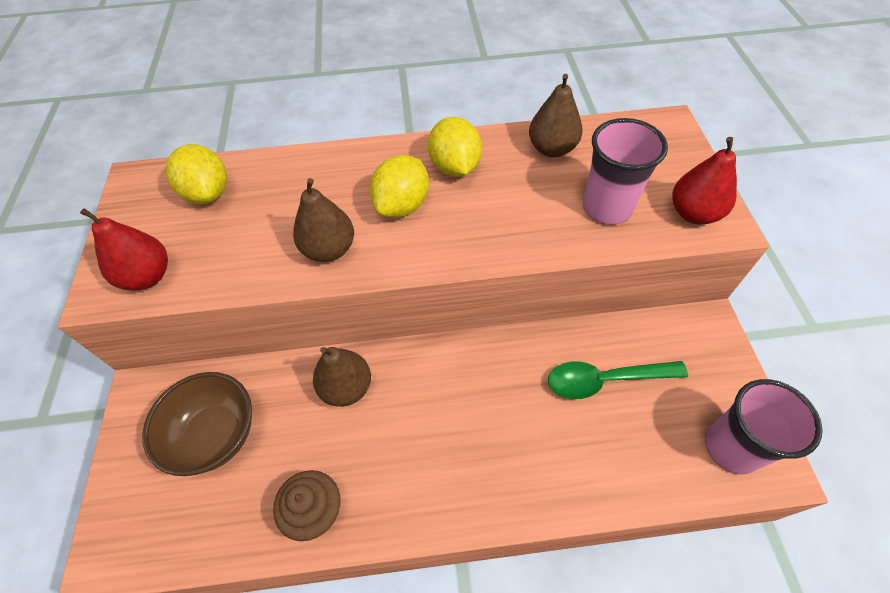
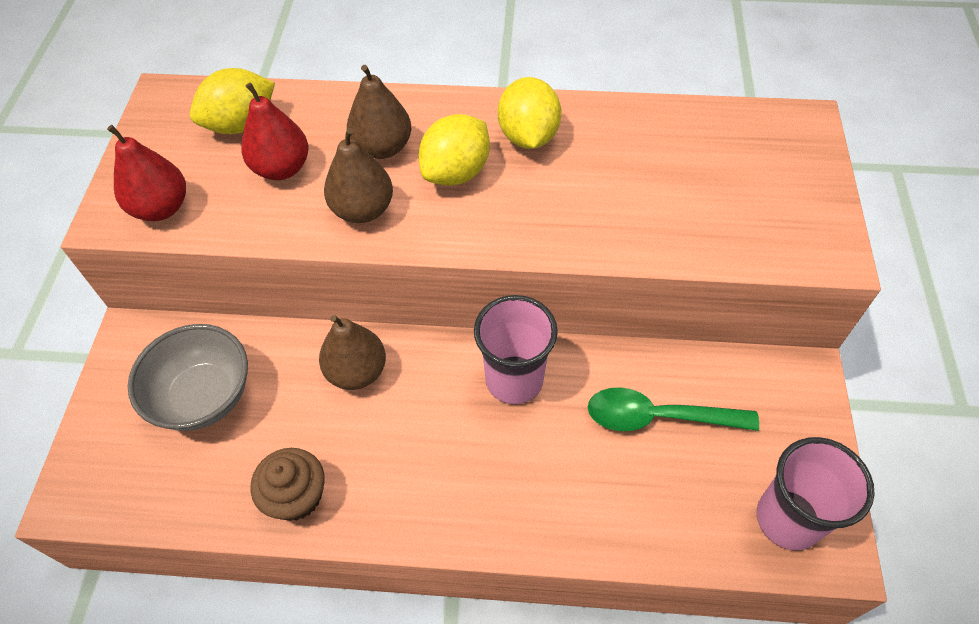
camera: 10 degrees right, 0 degrees up
(208, 193) = (241, 124): yellow lemon -> yellow lemon turned 75 degrees clockwise
(215, 435) = (204, 396): brown bowl -> grey bowl
(552, 149) = (650, 131): brown pear -> brown pear (382, 147)
(607, 208) = (696, 212): pink cup -> pink cup (514, 380)
(693, 213) = (800, 236): red pear -> red pear (282, 168)

